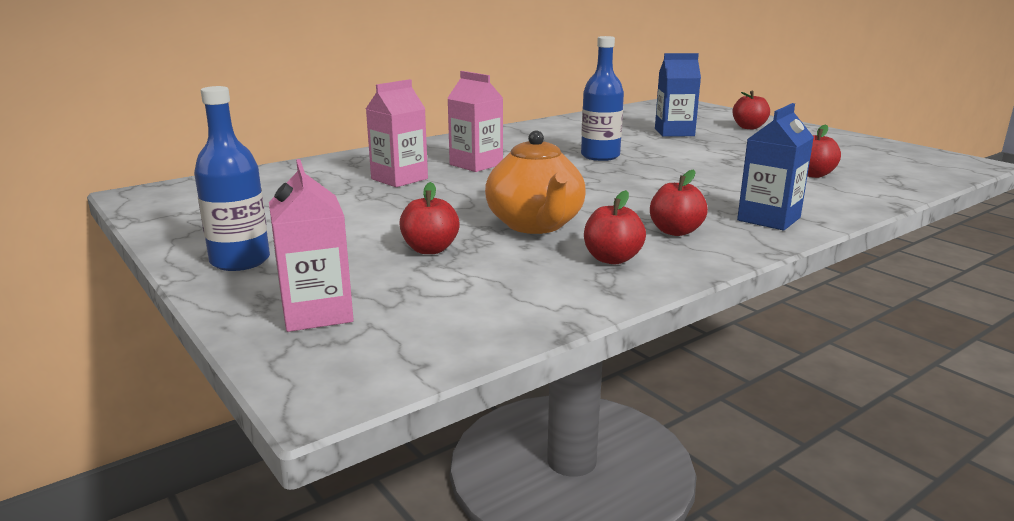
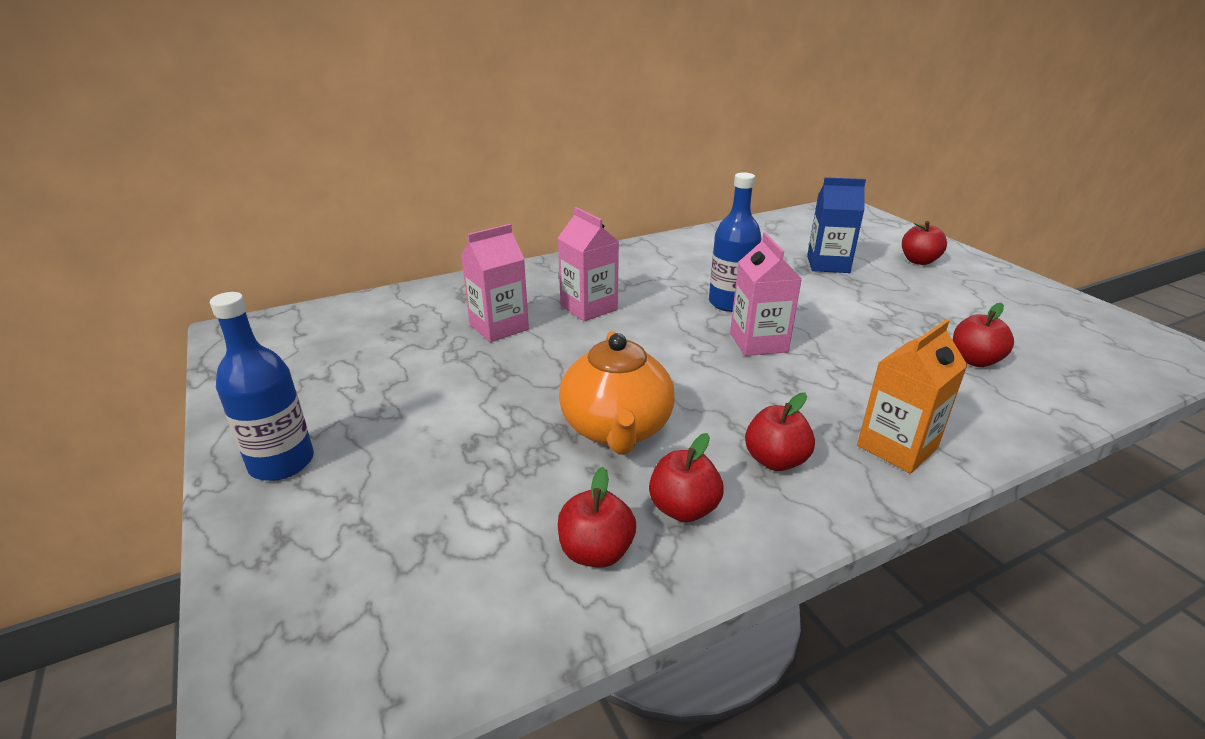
camera: 10 degrees right, 10 degrees up
(317, 313) = (320, 575): pink carton -> pink carton (758, 342)
(430, 249) = (485, 464): red apple -> red apple (596, 552)
(768, 219) = (897, 447): blue carton -> orange carton

